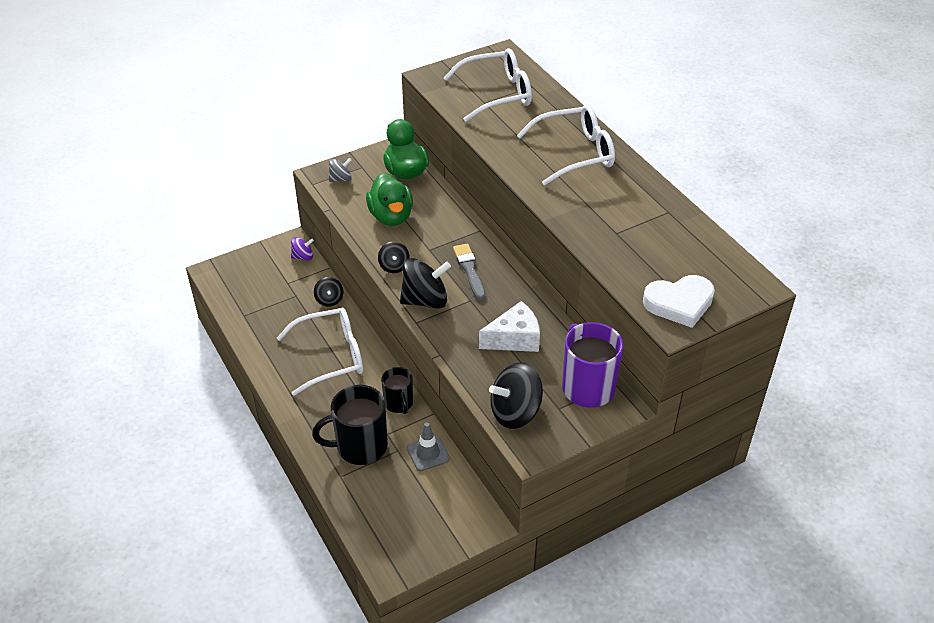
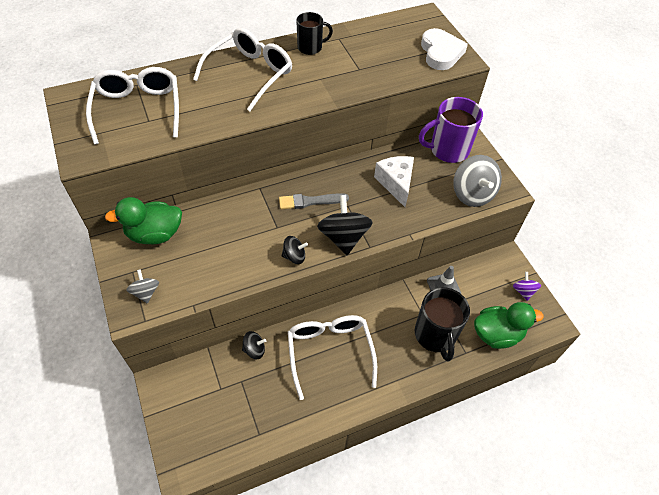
camera: 85 degrees left, 10 degrees up
(303, 257) = (184, 372): purple spinning top -> purple spinning top (523, 291)
(391, 216) = (221, 252): green duck -> green duck (497, 334)
(399, 403) = (391, 302): black mug -> black mug (310, 47)
(515, 412) = (472, 194): black spinning top -> grey spinning top
(575, 153) = (250, 74): white glasses -> white glasses turned 45 degrees clockwise

